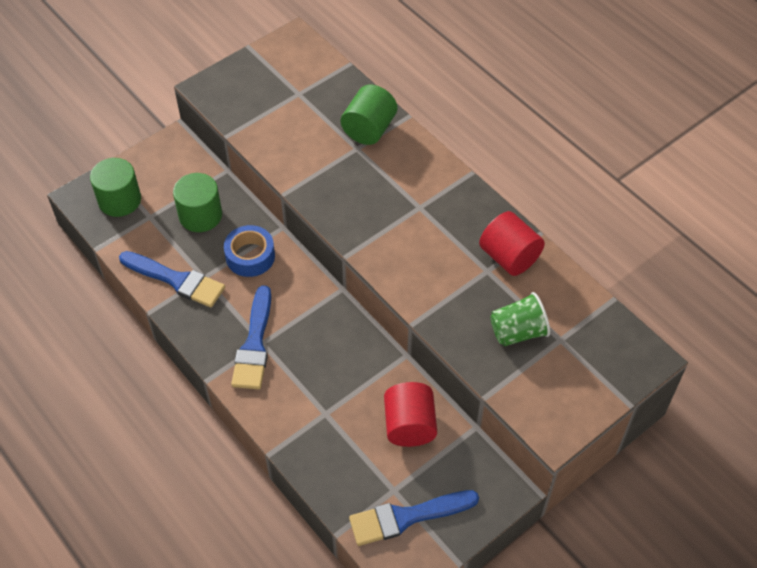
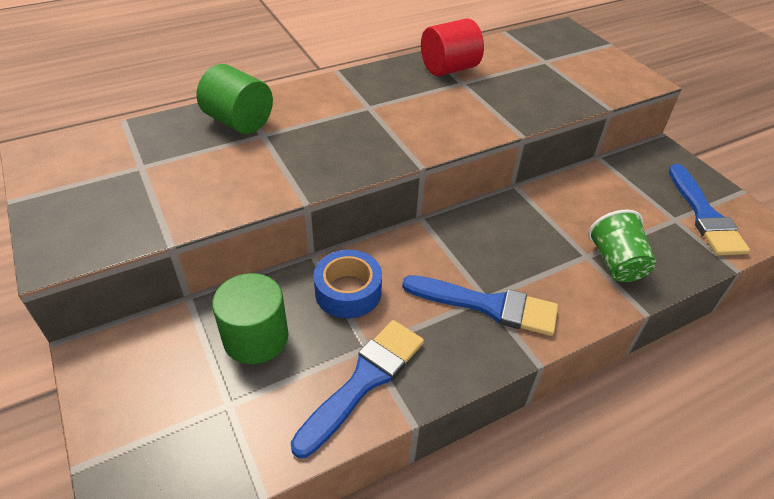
camera: 80 degrees left, 10 degrees down
(119, 200) = (173, 446): green cylinder -> none
(409, 425) = (599, 196): red cylinder -> none
(518, 332) = (536, 79): green cup -> green cup (616, 263)

